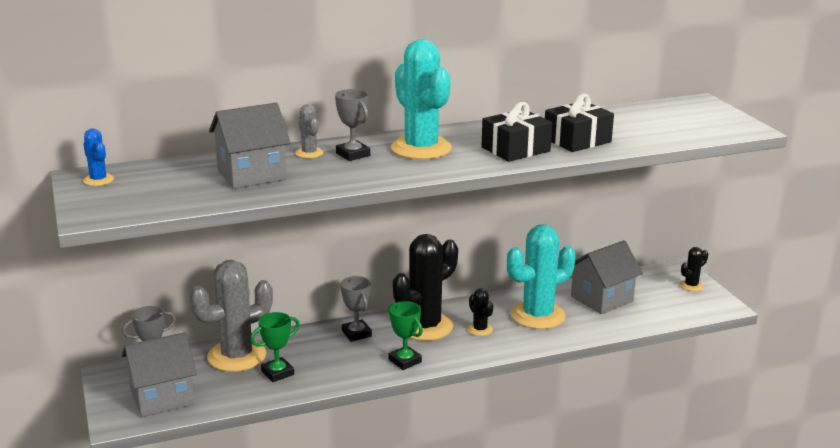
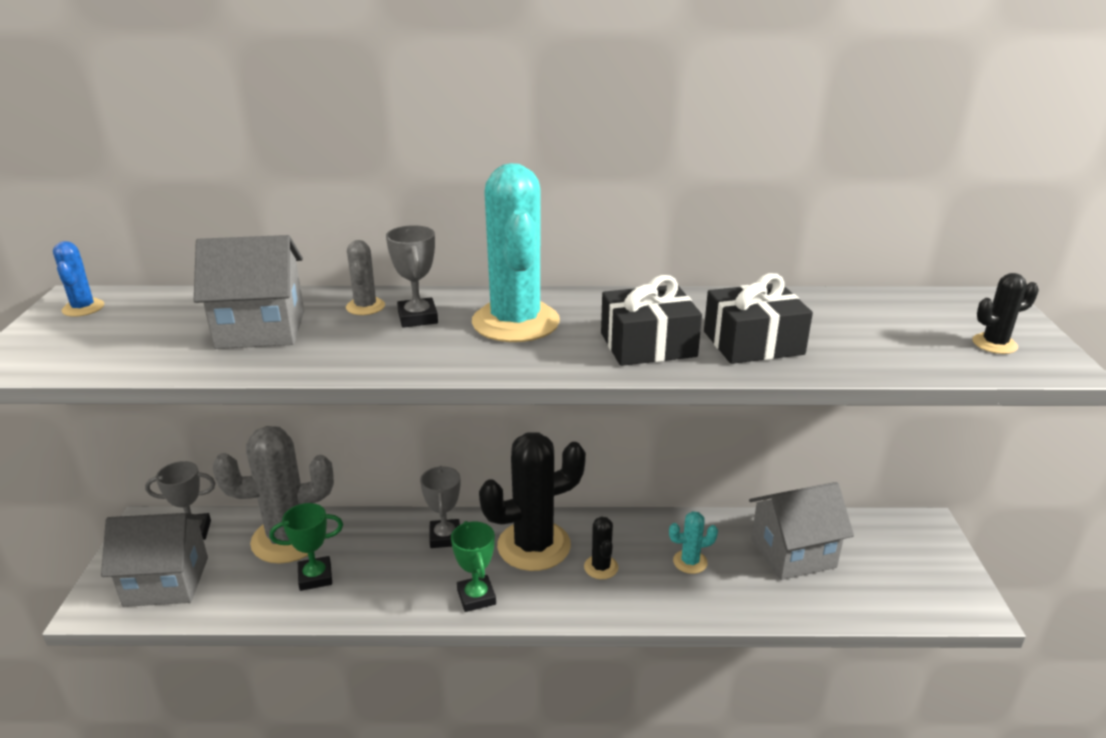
camera: 20 degrees right, 5 degrees up
(537, 315) = (690, 562): turquoise cactus -> turquoise cactus, size x0.45
(691, 285) = (936, 559): black cactus -> black cactus (994, 344)

